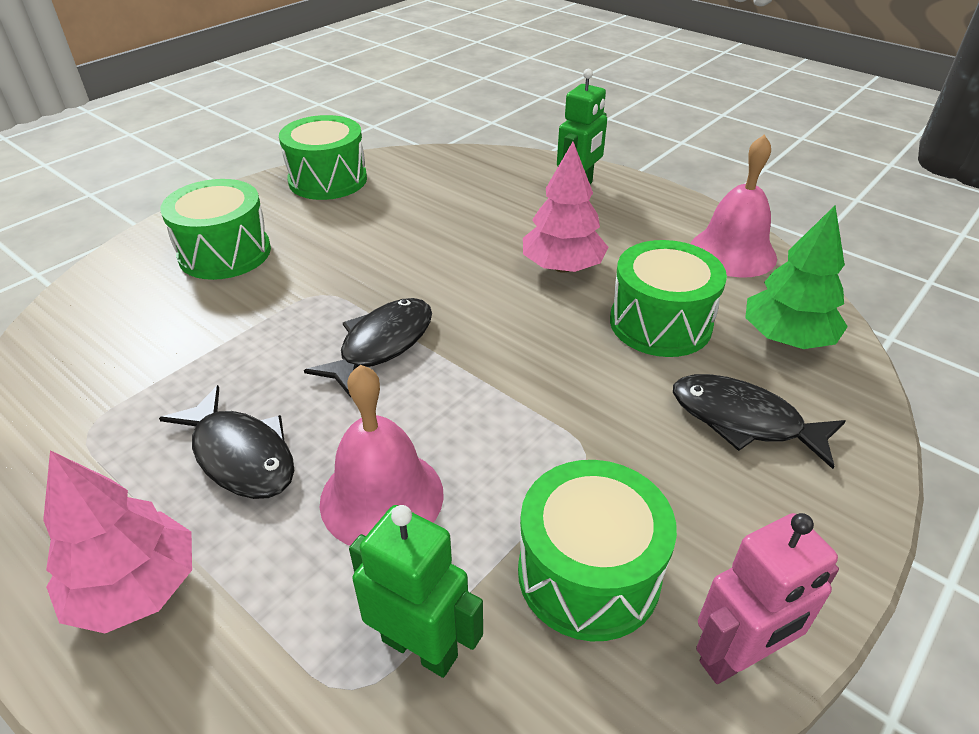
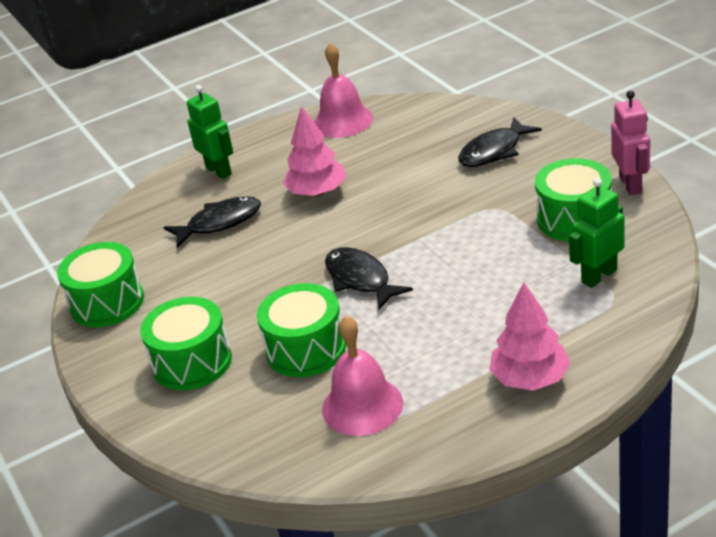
camera: 65 degrees left, 5 degrees down
(241, 455) = (440, 342): black fish -> black fish (220, 223)
(382, 497) = (498, 284): pink bell -> pink bell (362, 406)
(660, 323) = (399, 163): green drum -> green drum (306, 349)
(786, 338) = (436, 121): green tree -> none

